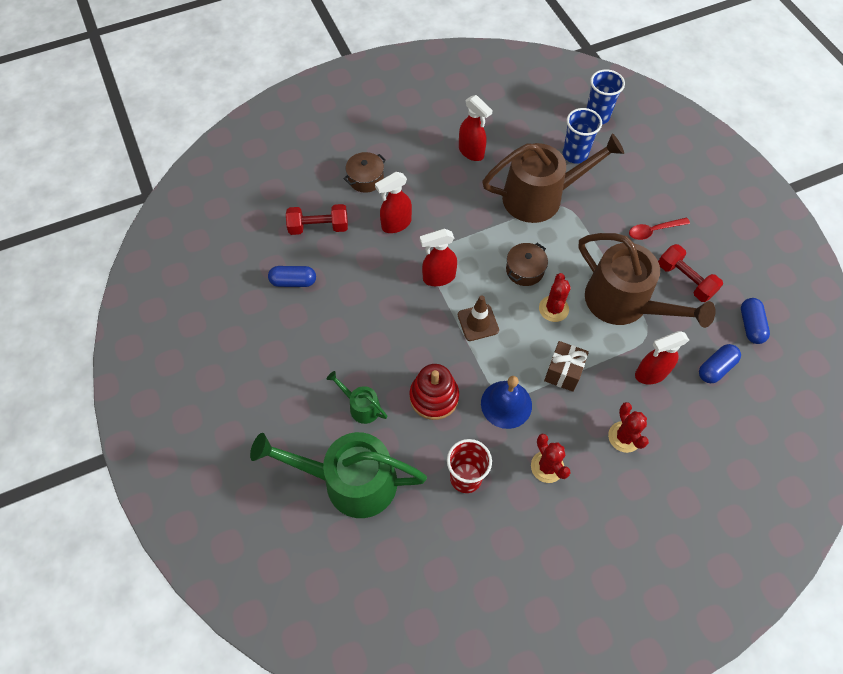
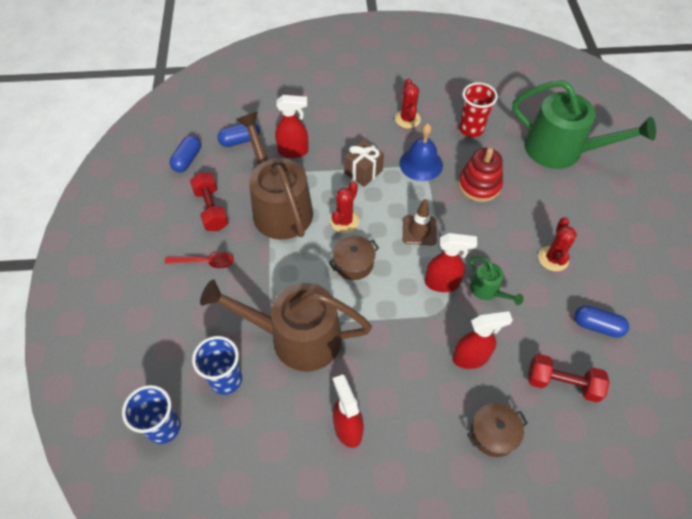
camera: 160 degrees left, 5 degrees down
(361, 406) = (543, 196): green watering can -> green watering can (487, 290)
(624, 437) = (340, 120): red cactus -> red cactus (553, 258)

